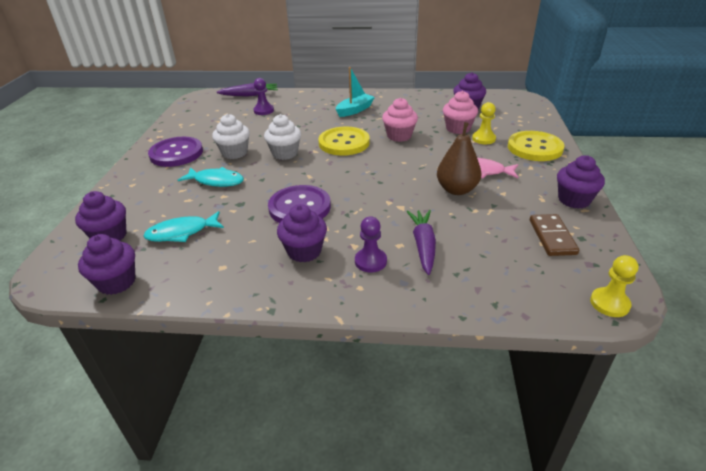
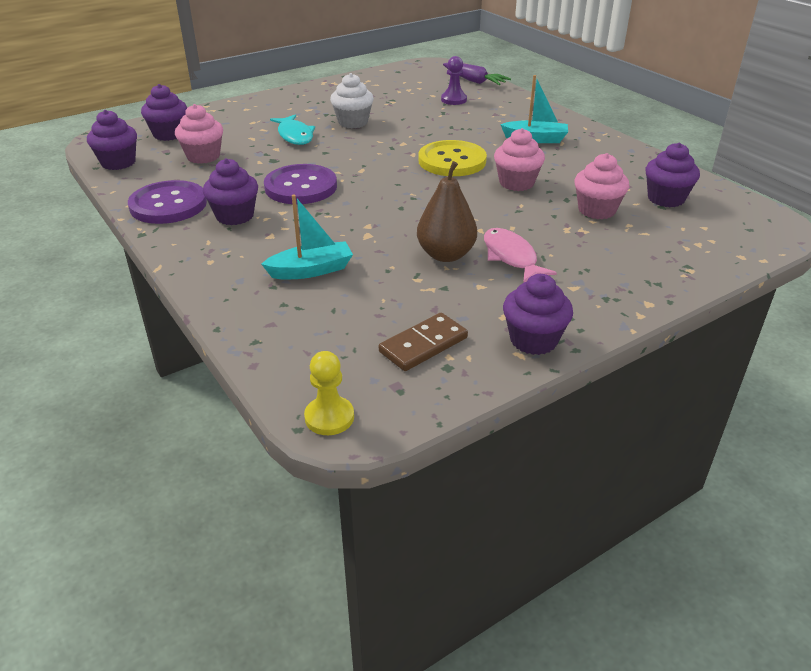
camera: 50 degrees right, 0 degrees up
(176, 153) = (316, 101): purple button -> purple button (168, 205)
(182, 232) = (203, 156): turquoise fish -> pink cupcake
(285, 153) = (385, 143): white cupcake -> none
(370, 261) = (254, 252): purple pawn -> none
(423, 245) = (311, 270): purple carrot -> turquoise boat
(483, 139) = (598, 234): yellow pawn -> none
(534, 148) = (633, 276): yellow button -> none

